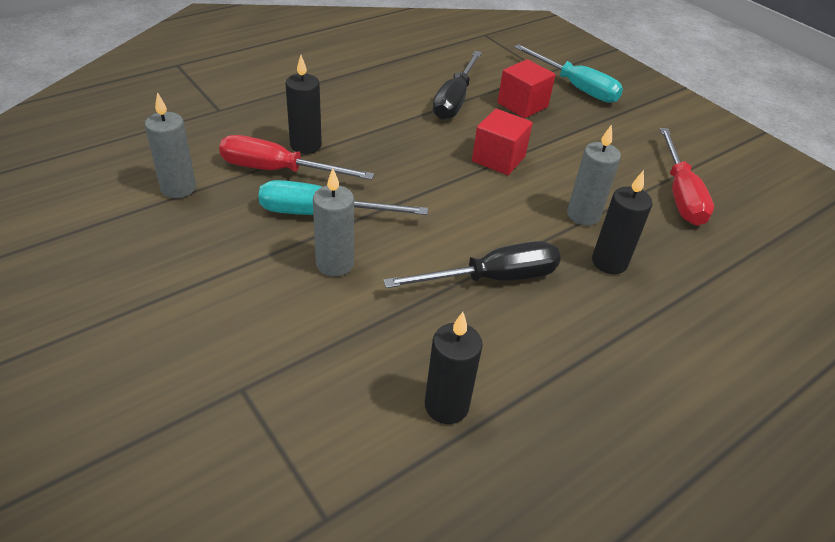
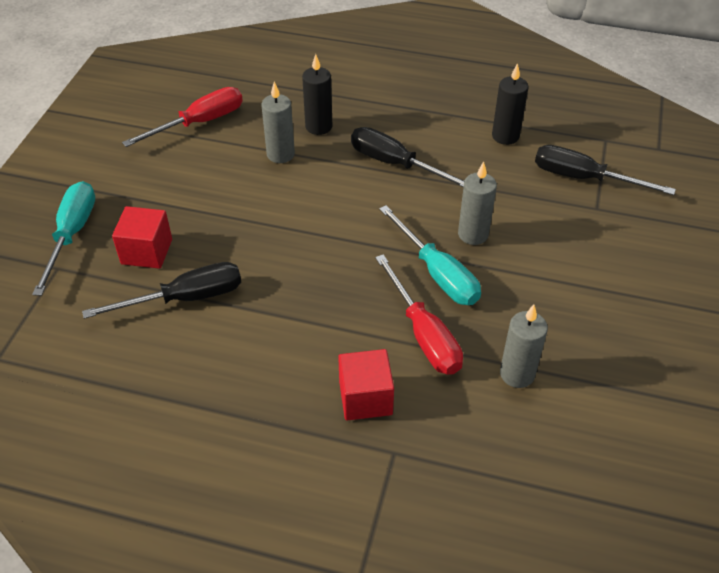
camera: 125 degrees left, 5 degrees up
(295, 420) = (583, 178): none -> black screwdriver
(305, 145) = (372, 344): black candle -> none
(498, 159) = (256, 224): red cube -> red cube (365, 398)

